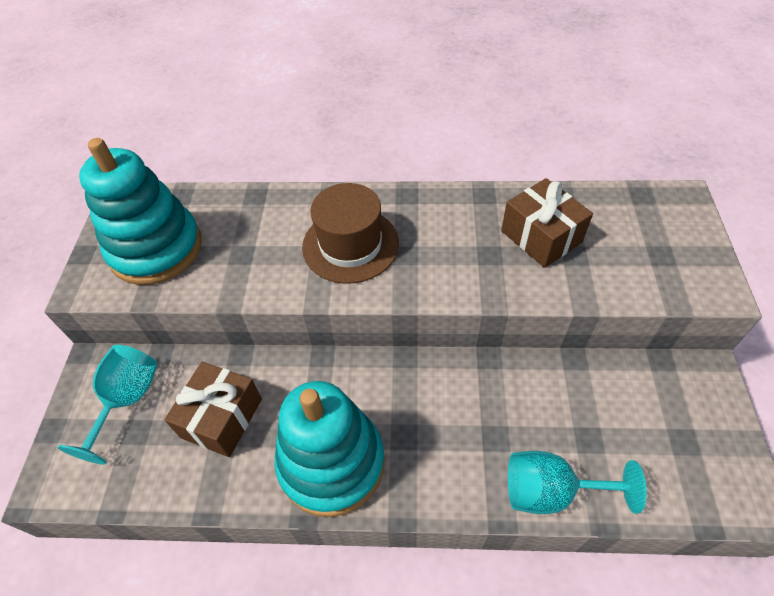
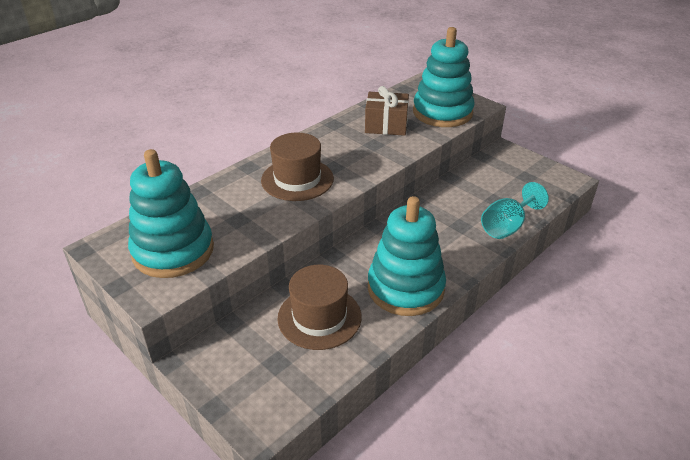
camera: 50 degrees left, 15 degrees down
(127, 400) = (245, 355): turquoise goblet -> none
(222, 418) = (319, 317): brown gift -> brown hat
(643, 265) = (442, 112): none -> turquoise stacking toy

